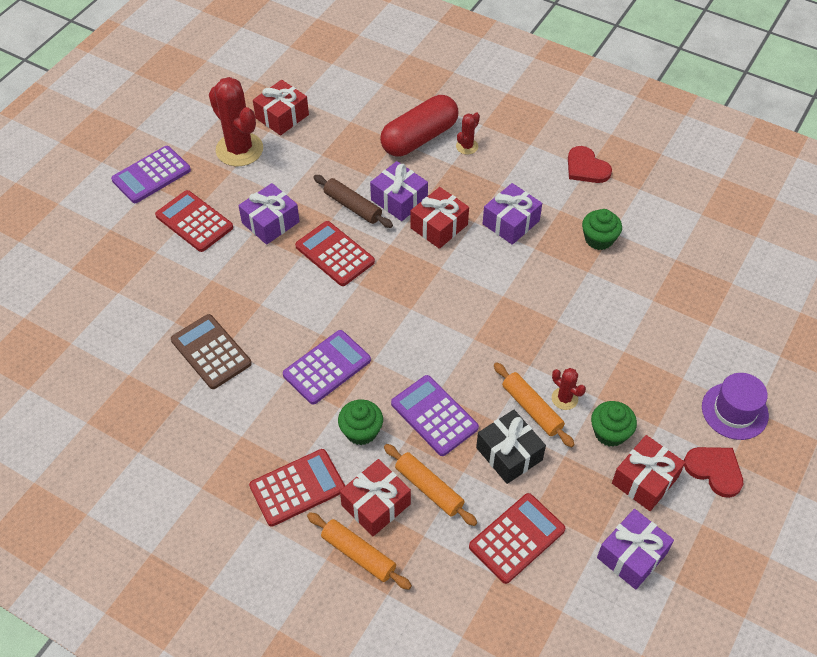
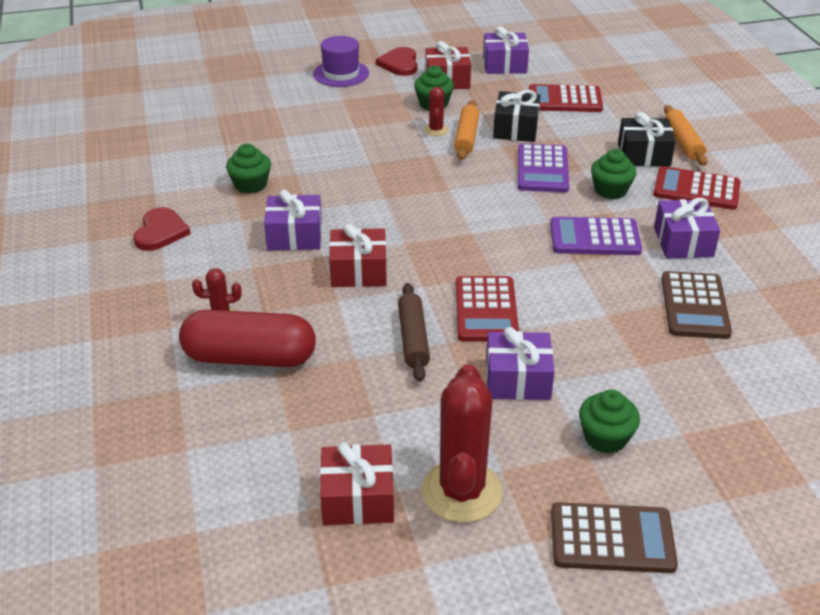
camera: 135 degrees left, 15 degrees down
(151, 175) = (612, 539): purple calculator -> brown calculator
(194, 221) = (605, 438): red calculator -> green cupcake
(376, 504) = (643, 154): red gift -> black gift
(399, 200) = (360, 315): purple gift -> purple gift (683, 242)
(429, 488) = (595, 143): orange rolling pin -> none

